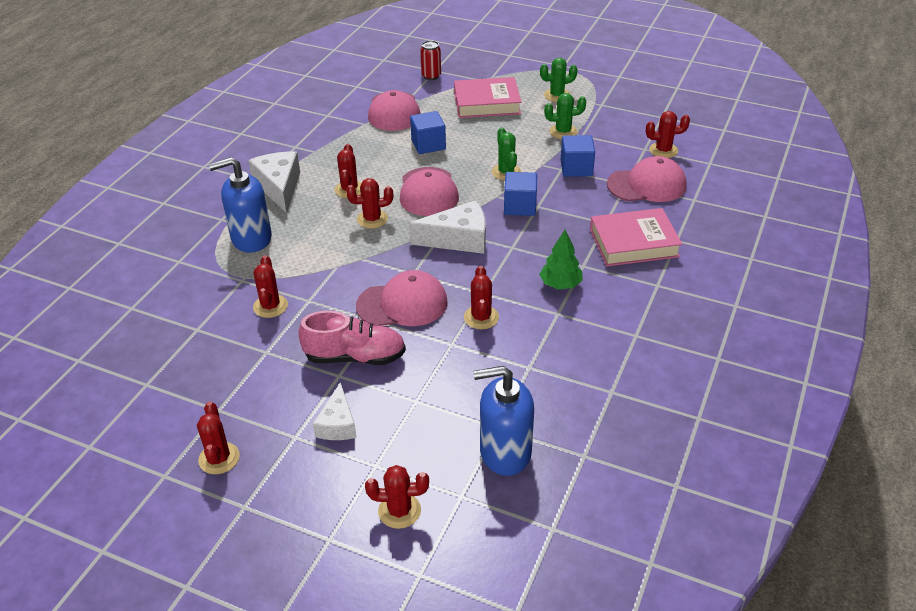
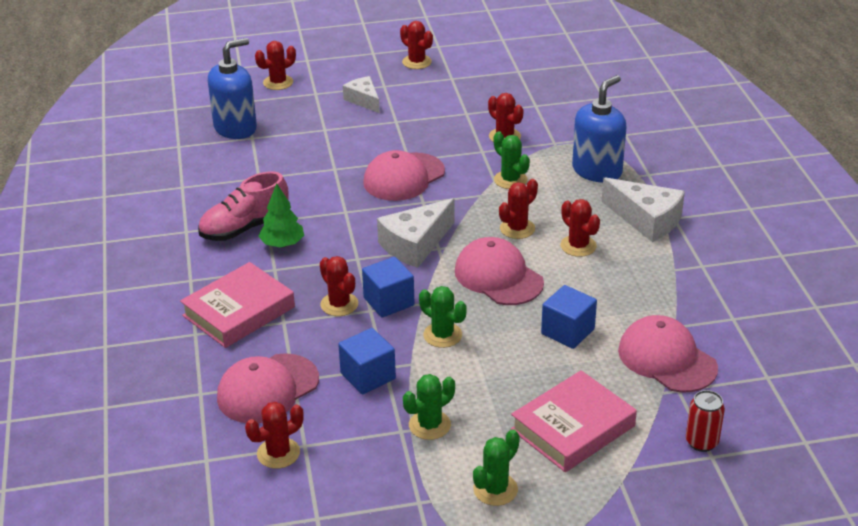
camera: 145 degrees right, 5 degrees down
(323, 261) = (510, 180): none -> green cactus
(355, 357) = (398, 134): pink shoe -> pink shoe (245, 228)
(481, 317) = (329, 193): red cactus -> red cactus (339, 304)

